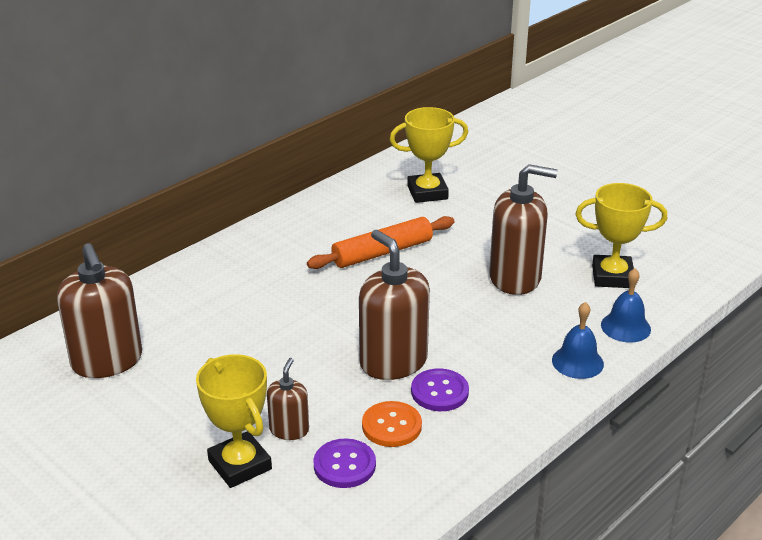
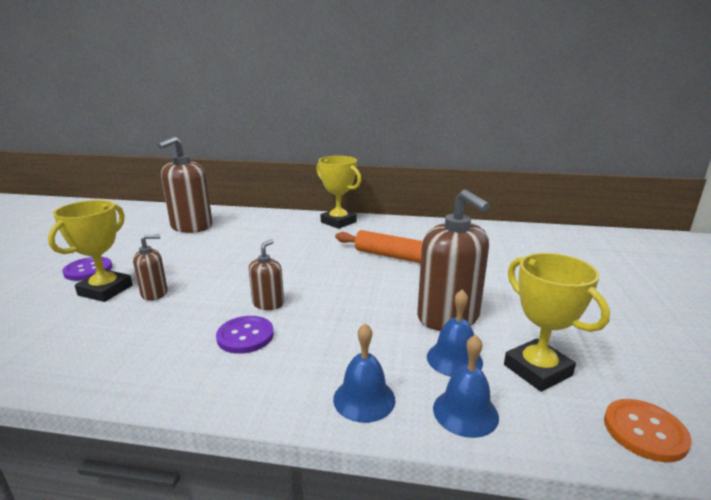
camera: 55 degrees right, 10 degrees down
(344, 465) = (120, 327): purple button -> purple button (88, 270)
(391, 426) = (183, 330): orange button -> orange button (644, 431)
(393, 362) = (268, 303): brown soap dispenser -> brown soap dispenser, size x0.52
(427, 192) = (494, 248): yellow trophy -> yellow trophy (338, 222)
(570, 303) = (454, 359): none -> blue bell

